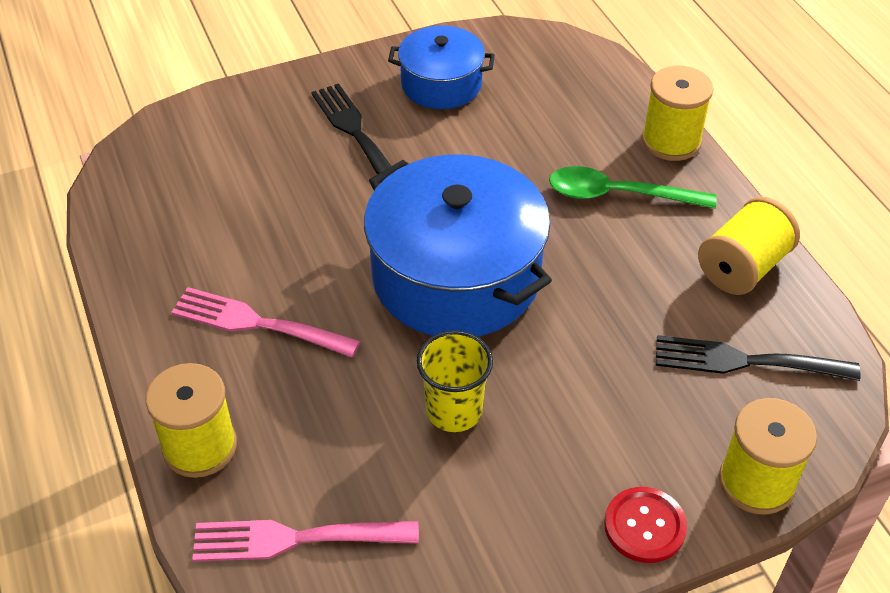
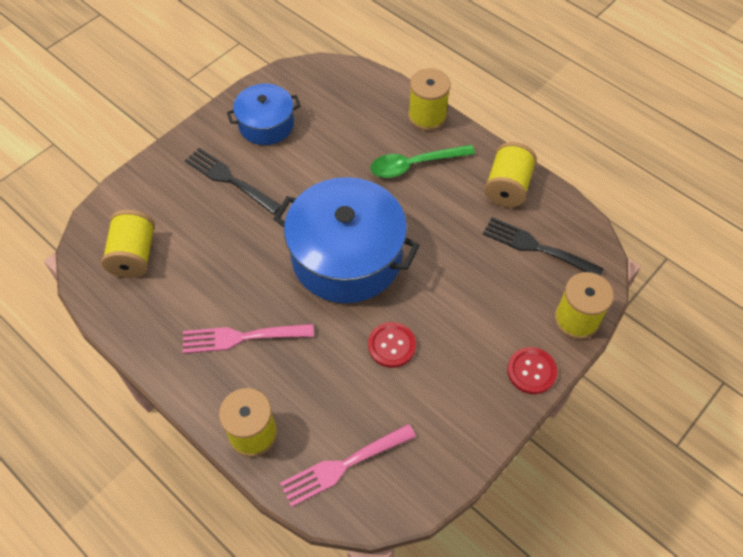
camera: 25 degrees left, 10 degrees up
(183, 180) = (134, 255): none -> yellow spool
(454, 411) = (392, 345): yellow cup -> red button
(745, 361) = (536, 247): black fork -> black fork turned 45 degrees clockwise

